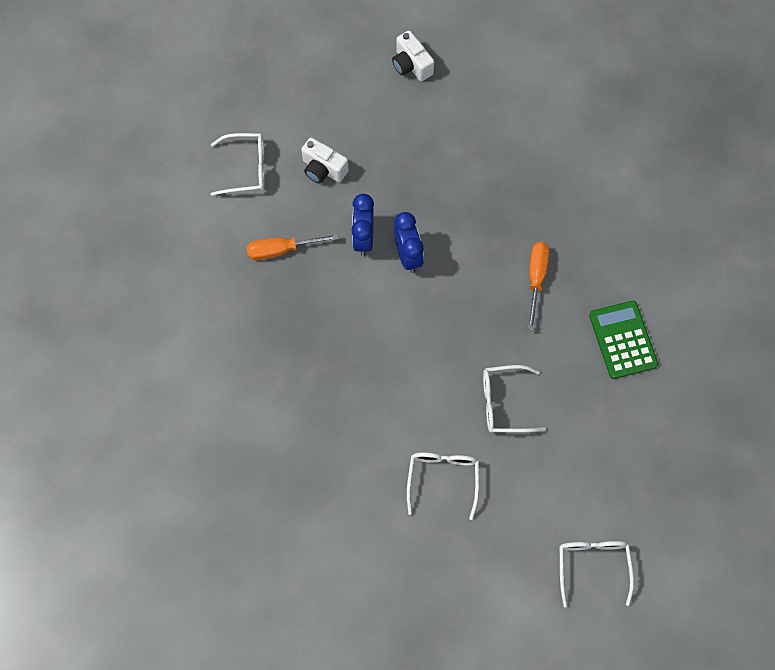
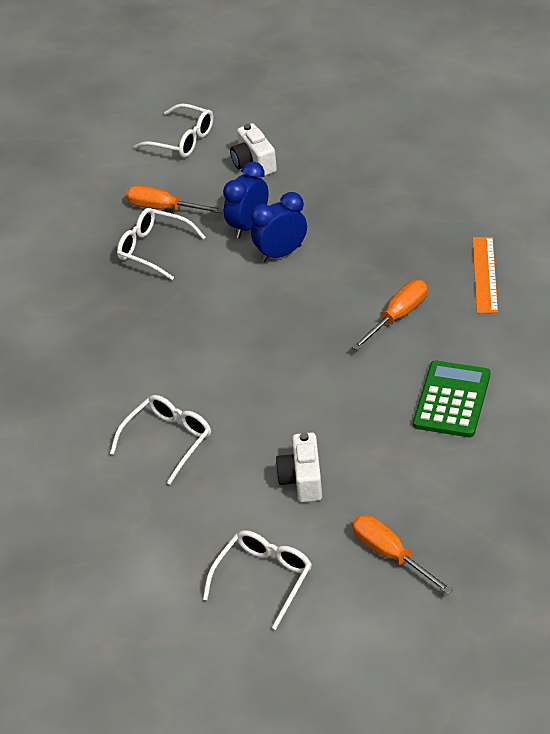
camera: 35 degrees right, 25 degrees down
(408, 256) = (281, 253): blue clock -> blue clock turned 135 degrees counterclockwise
(411, 65) = (404, 114): white camera -> white camera (302, 479)
(504, 403) = (282, 404): white glasses -> white glasses (154, 249)
(574, 207) = (485, 274): none -> orange ruler
(665, 499) = (390, 555): none -> orange screwdriver

